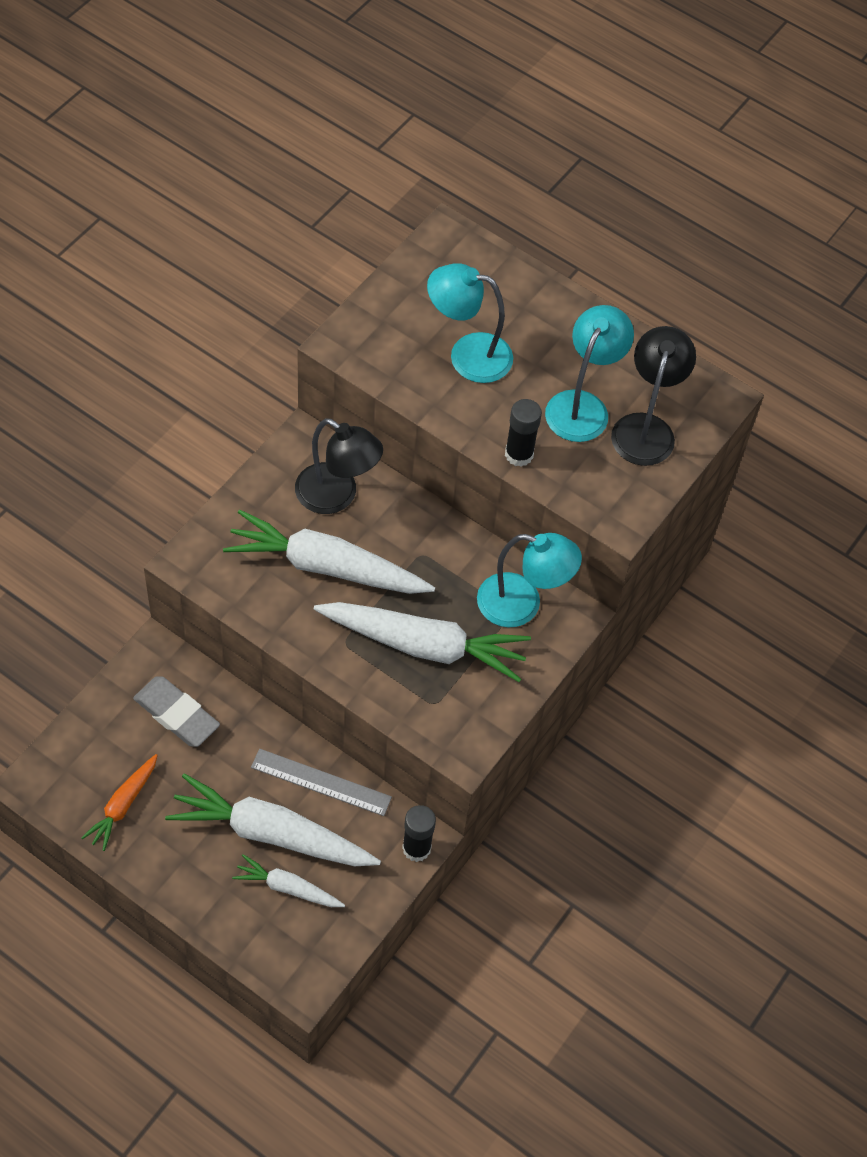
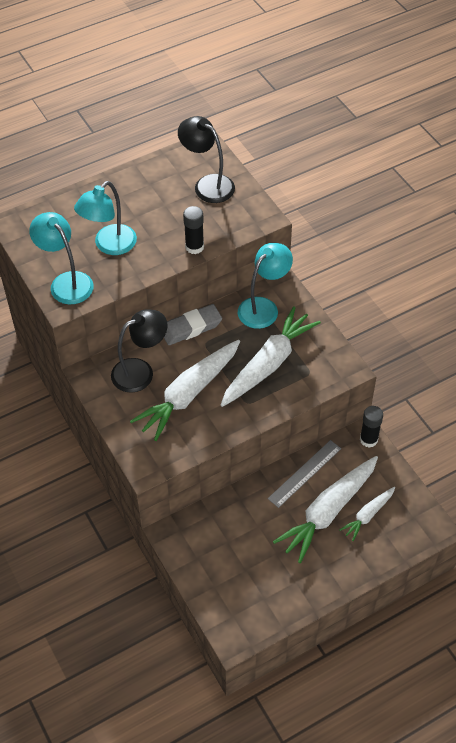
camera: 60 degrees left, 5 degrees down
(123, 805) = (273, 589): orange carrot -> none
(177, 714) = (222, 537): grey eraser -> grey eraser (191, 327)
(582, 406) = (176, 206): turquoise lamp -> turquoise lamp (66, 282)

